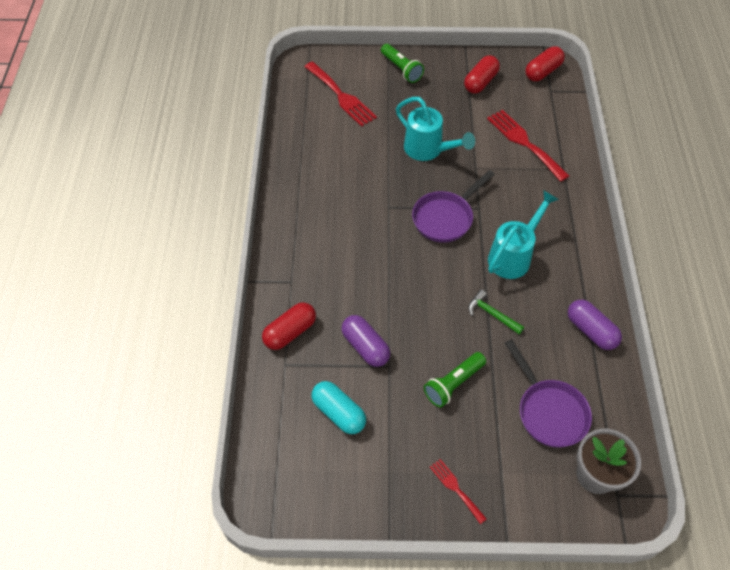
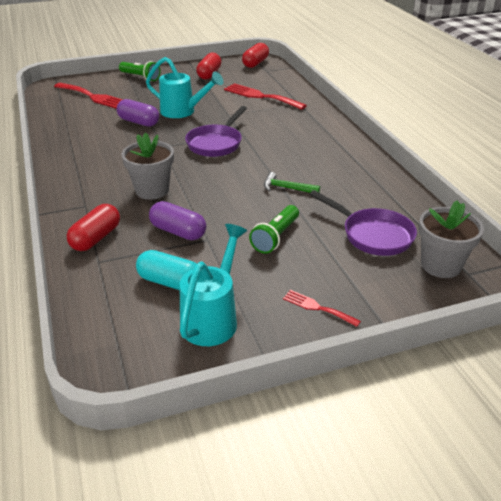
camera: 20 degrees left, 20 degrees down
(358, 277) = (152, 190): none -> grey flower pot
(513, 256) = (286, 153): turquoise watering can -> turquoise watering can (213, 318)
(590, 331) = (377, 181): purple capsule -> purple capsule (138, 122)

